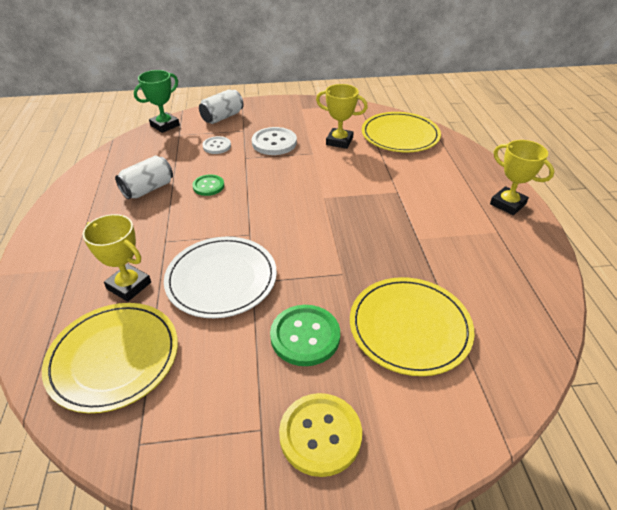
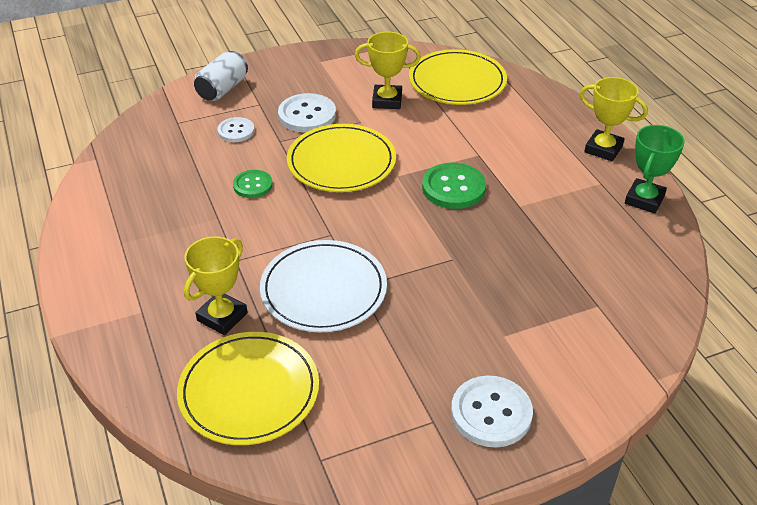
camera: 15 degrees left, 0 degrees up
(129, 286) = (222, 317): yellow trophy -> yellow trophy turned 75 degrees counterclockwise
(148, 189) = (178, 201): white can -> none
(165, 125) = (151, 112): green trophy -> green trophy (644, 199)
(305, 336) = (440, 329): green button -> green button (453, 188)
(320, 435) = (491, 413): yellow button -> white button
(409, 327) = (541, 299): yellow plate -> yellow plate (341, 162)

